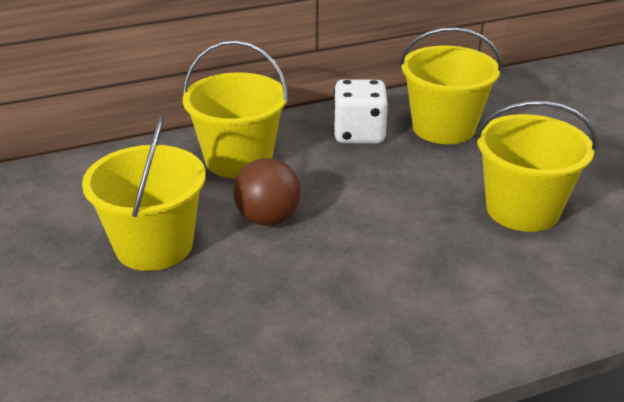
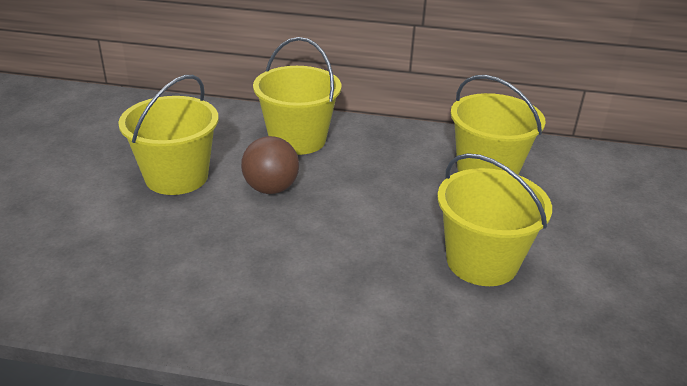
camera: 30 degrees right, 0 degrees up
(359, 134) = (409, 152): white dice -> none

